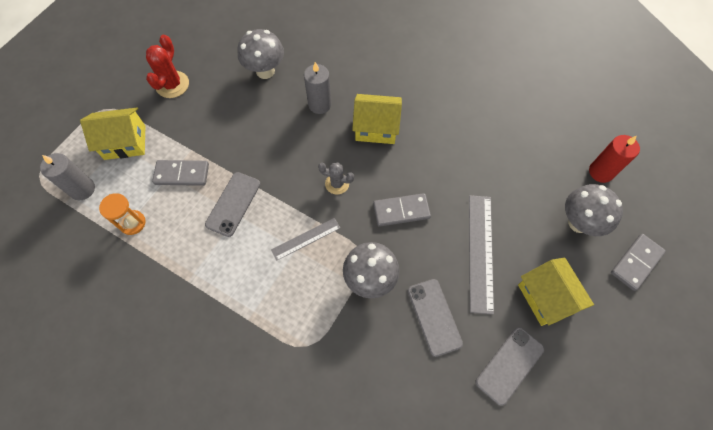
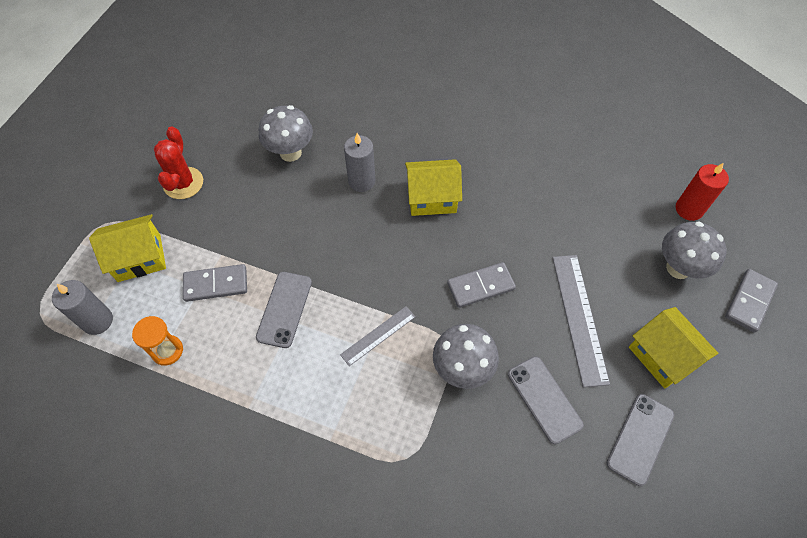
camera: 10 degrees left, 5 degrees down
(337, 184) = (401, 267): grey cactus -> none

